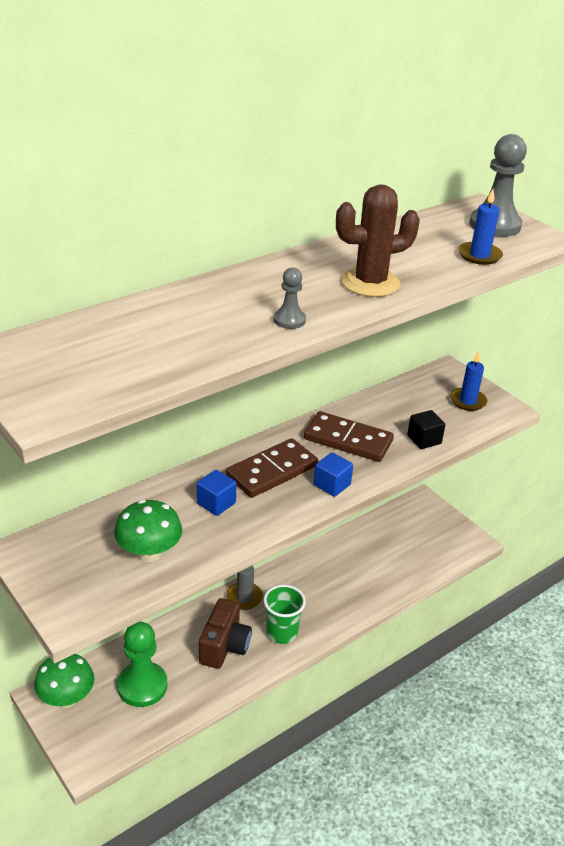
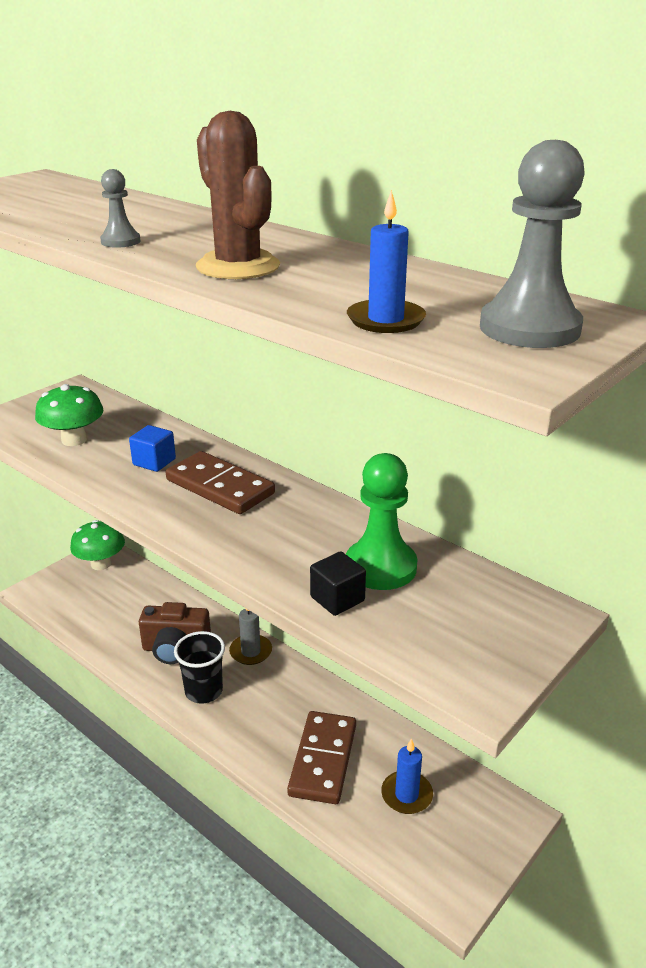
camera: 80 degrees right, 5 degrees down
(142, 686) = (118, 604): green pawn -> green pawn (380, 567)
(282, 633) = (204, 691): green cup -> black cup
(332, 485) = (206, 530): blue cube -> none
(348, 440) = (305, 533): brown domino -> brown domino (323, 760)
(467, 401) = (472, 641): blue candle -> blue candle (406, 795)

